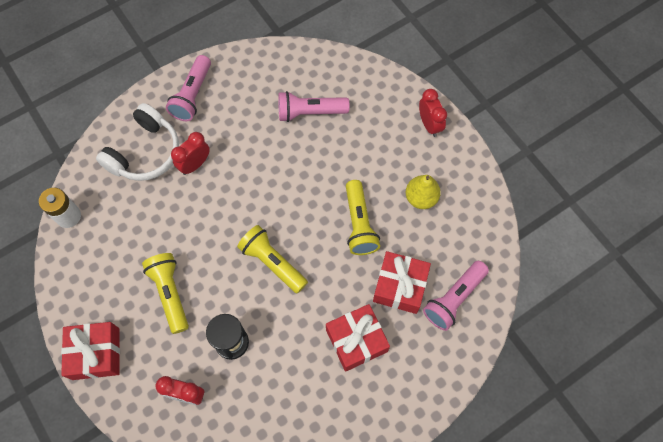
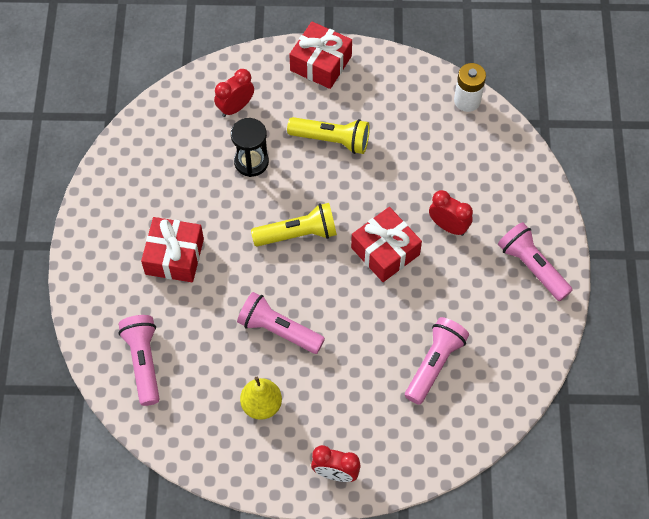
camera: 125 degrees right, 5 degrees down
(145, 152) = (492, 192): white headphones -> none
(195, 164) = (448, 226): red clock -> red clock turned 45 degrees counterclockwise
(359, 224) = (278, 330): yellow flashlight -> pink flashlight
(400, 286) = (192, 324): red gift -> red gift (385, 251)

